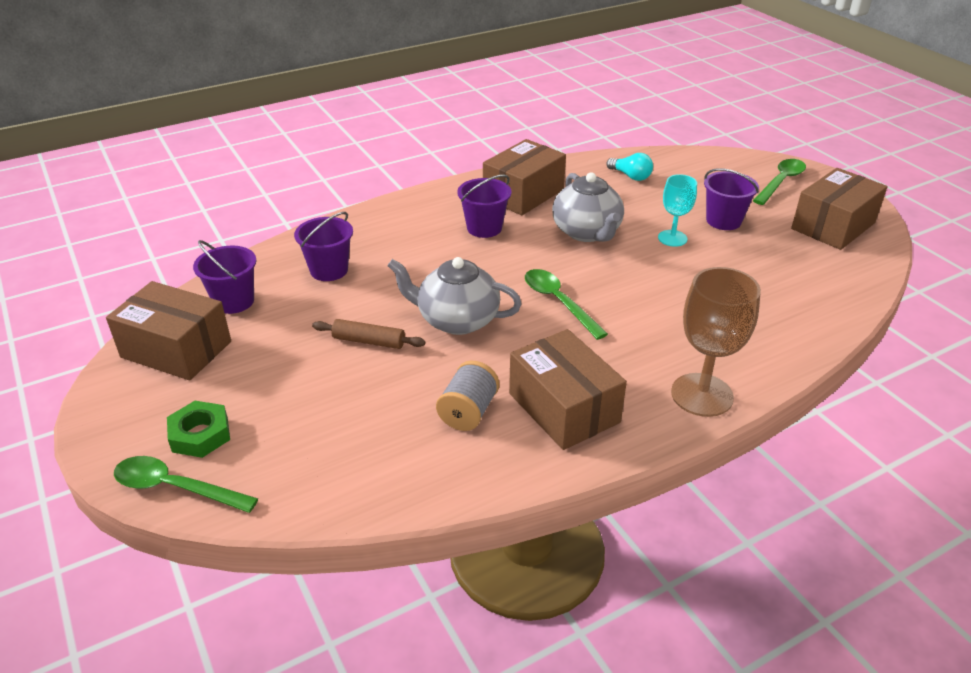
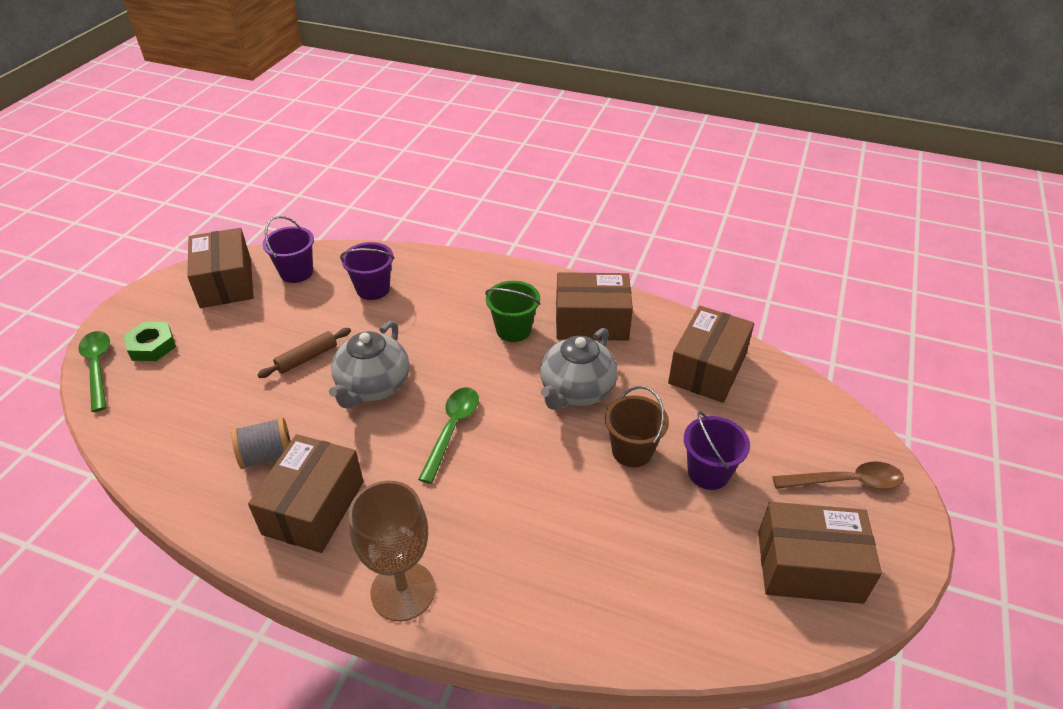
camera: 50 degrees right, 5 degrees up
(369, 341) = (307, 358): brown rolling pin -> brown rolling pin turned 75 degrees clockwise
(457, 320) = (373, 386): grey teapot -> grey teapot turned 135 degrees counterclockwise
(484, 228) = (513, 330): purple bucket -> green bucket
(631, 176) = (707, 369): turquoise light bulb -> brown box
(672, 238) = (632, 451): turquoise goblet -> brown bucket
(781, 182) = (846, 482): green spoon -> brown spoon

